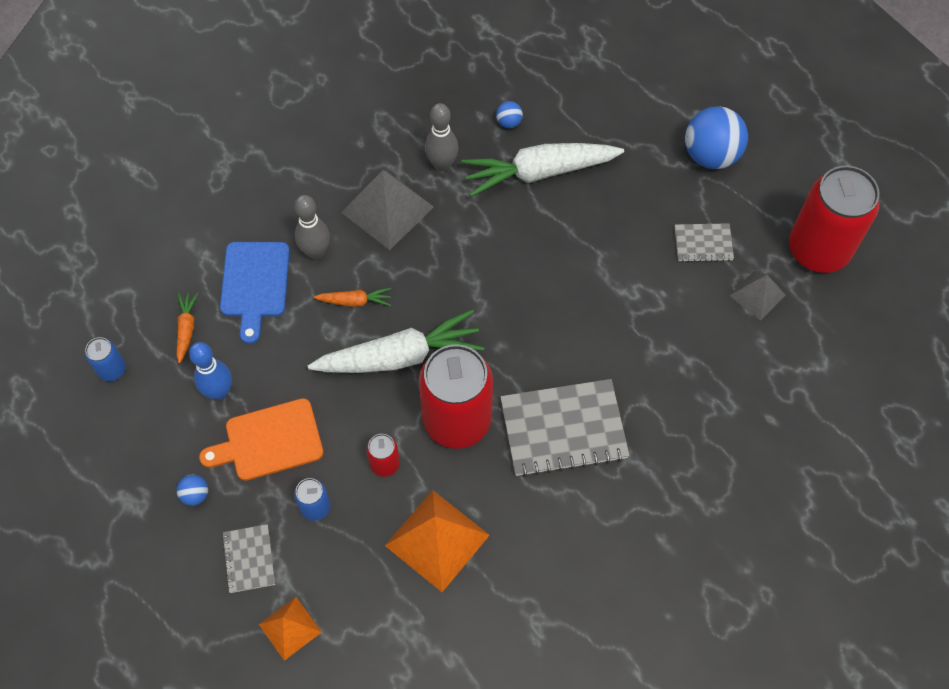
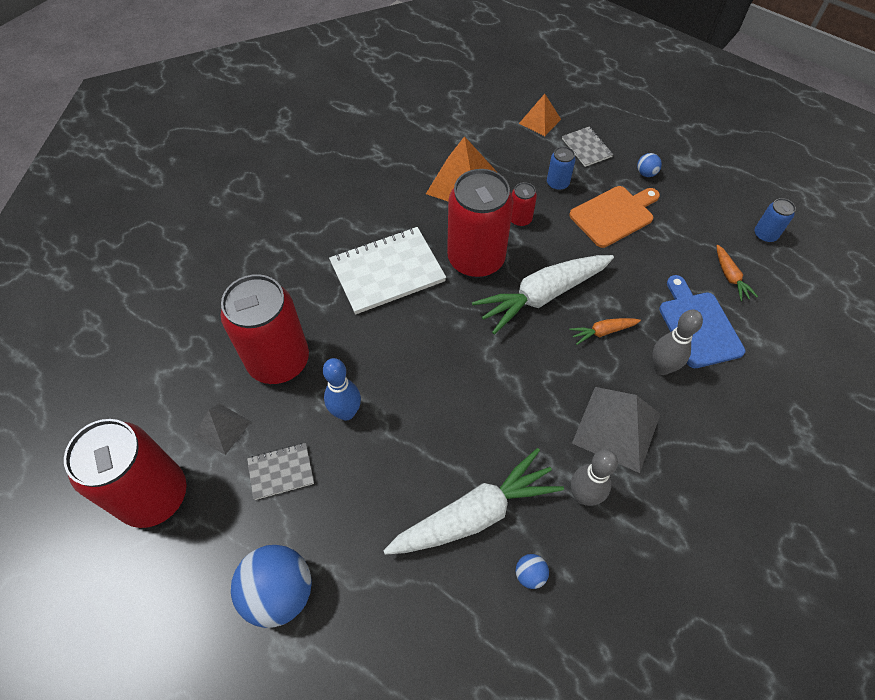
camera: 165 degrees right, 5 degrees down
(219, 392) = (672, 238): blue bowling pin -> blue bowling pin (346, 412)
(563, 429) = (387, 272): grey notebook -> white notebook
(697, 350) = (279, 361): none -> red can

